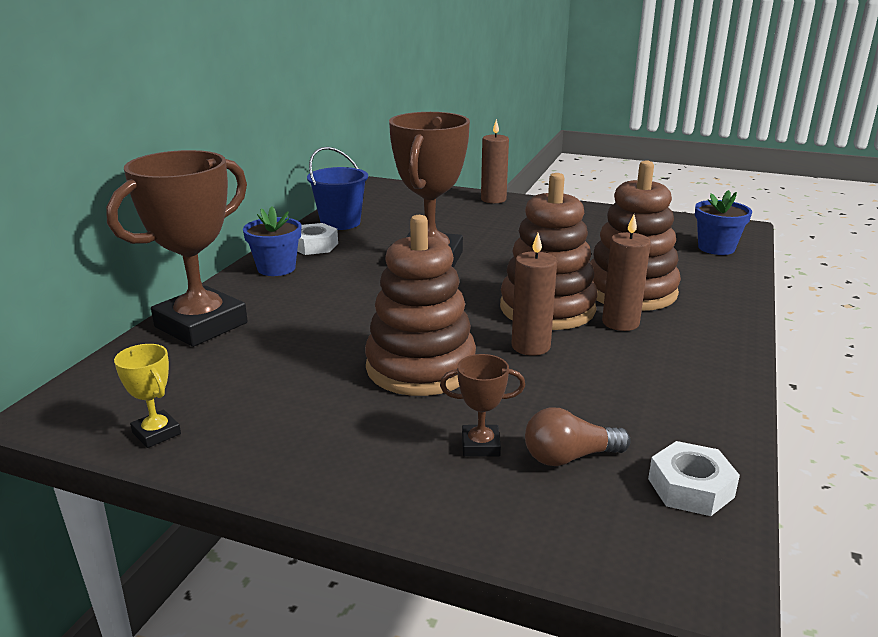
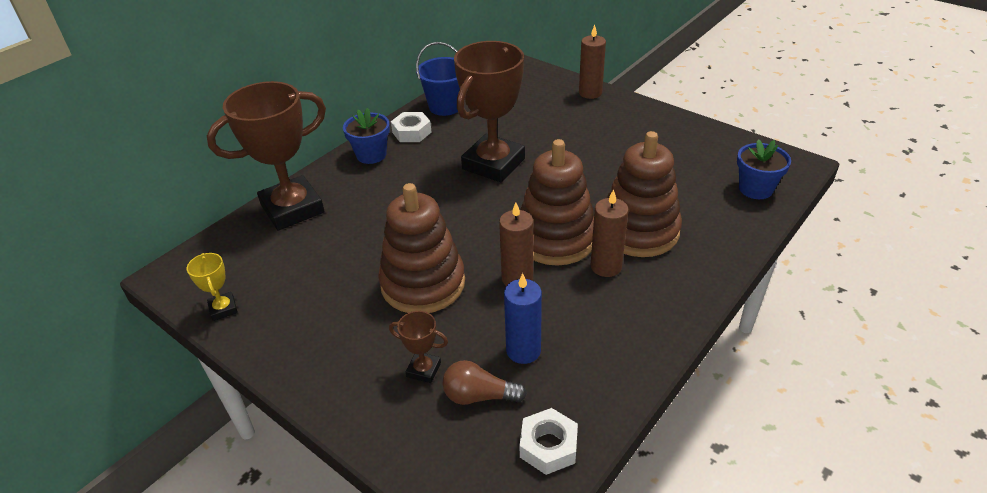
camera: 20 degrees right, 15 degrees up
(588, 406) = (523, 350): none -> blue candle

